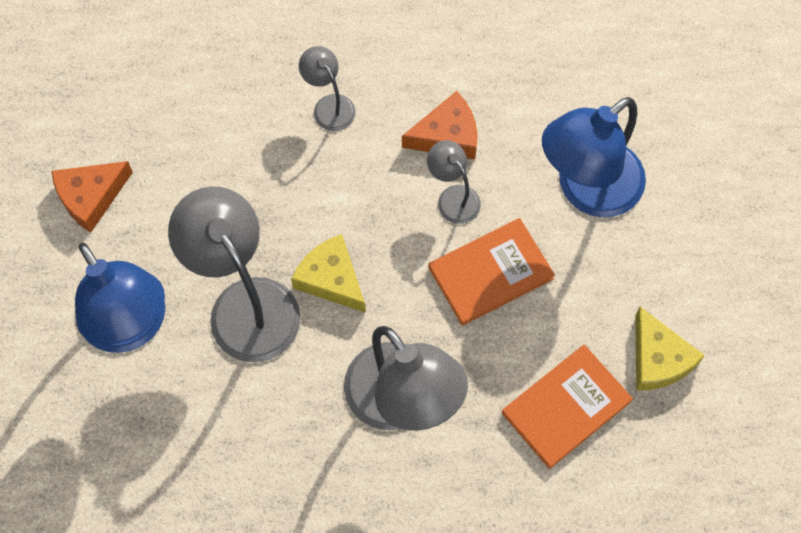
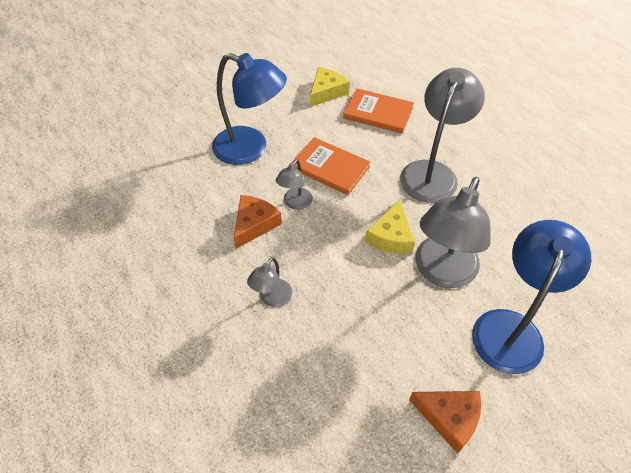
camera: 120 degrees left, 15 degrees down
(447, 135) = (255, 224): orange cheese -> orange cheese turned 75 degrees clockwise

